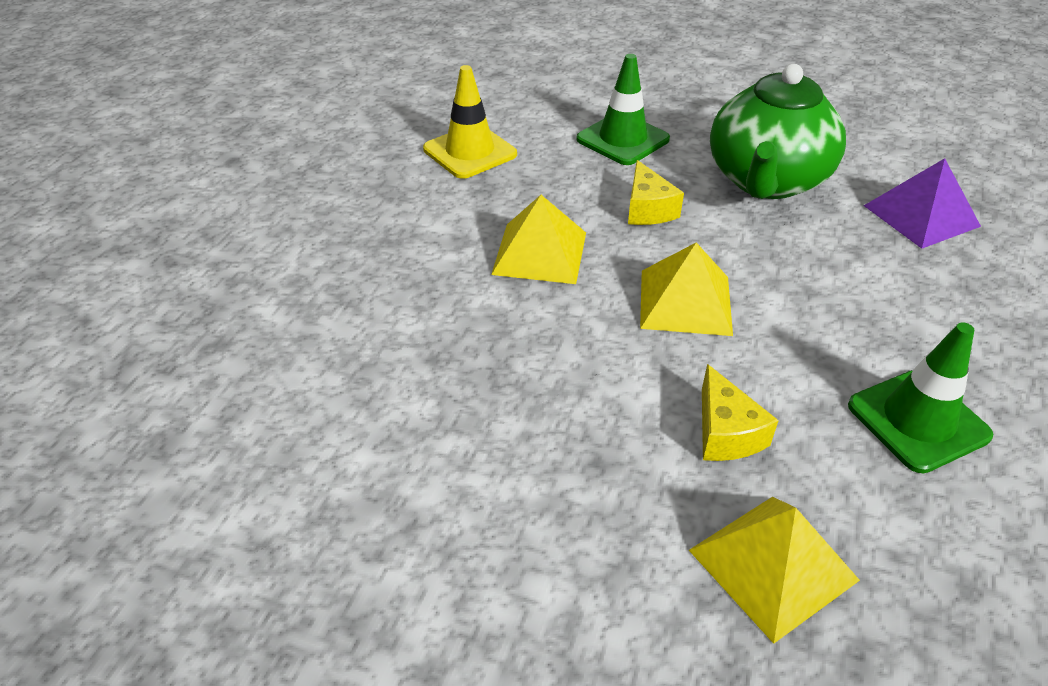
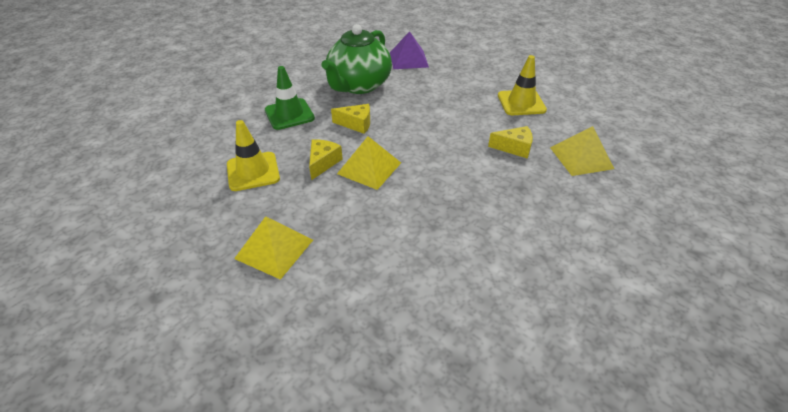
camera: 70 degrees left, 0 degrees up
(524, 204) = (323, 163): none -> yellow cheese
(685, 301) = (431, 134): yellow pyramid -> yellow pyramid (274, 249)
(766, 181) = (359, 85): green teapot -> green teapot turned 75 degrees clockwise
(918, 420) = (521, 103): green traffic cone -> yellow traffic cone

